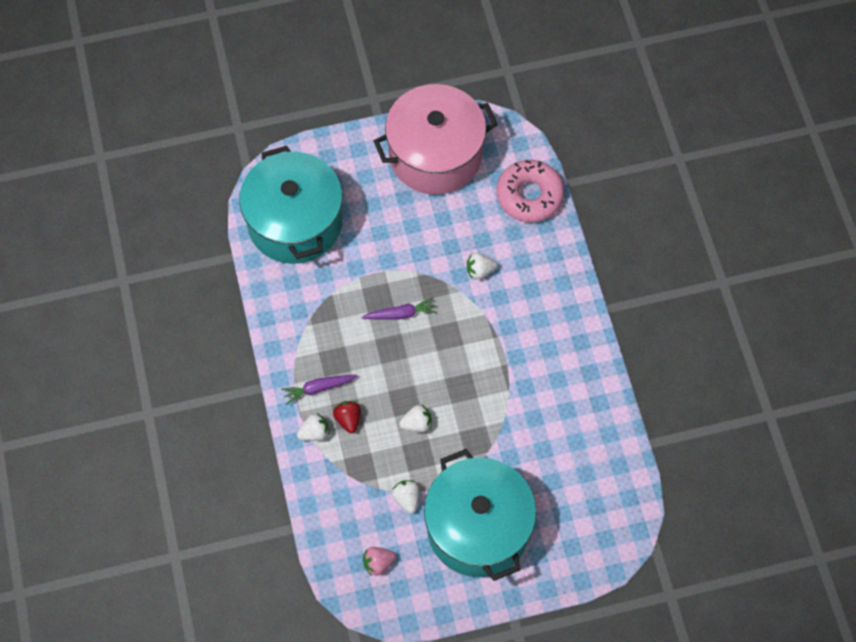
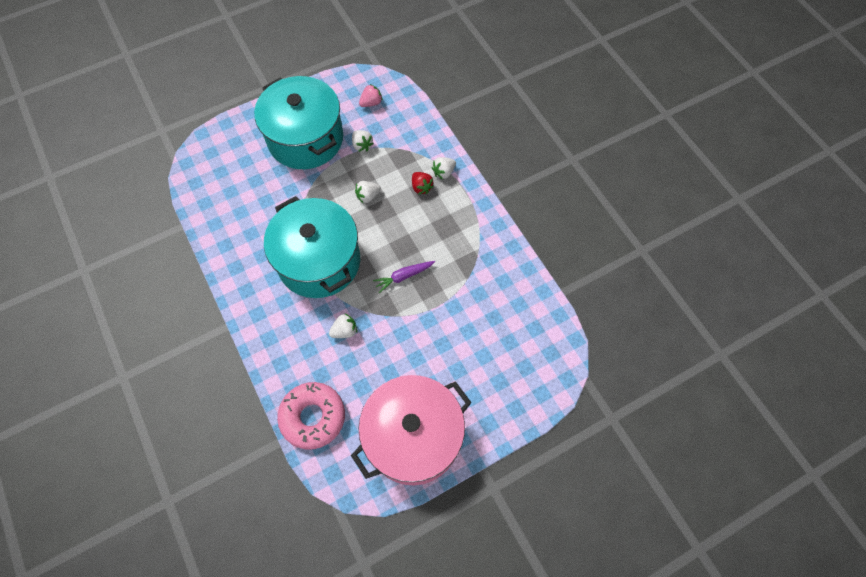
camera: 165 degrees right, 0 degrees up
(295, 222) = (521, 334): turquoise pot -> turquoise pot (319, 261)
(318, 388) = (452, 203): purple carrot -> none

